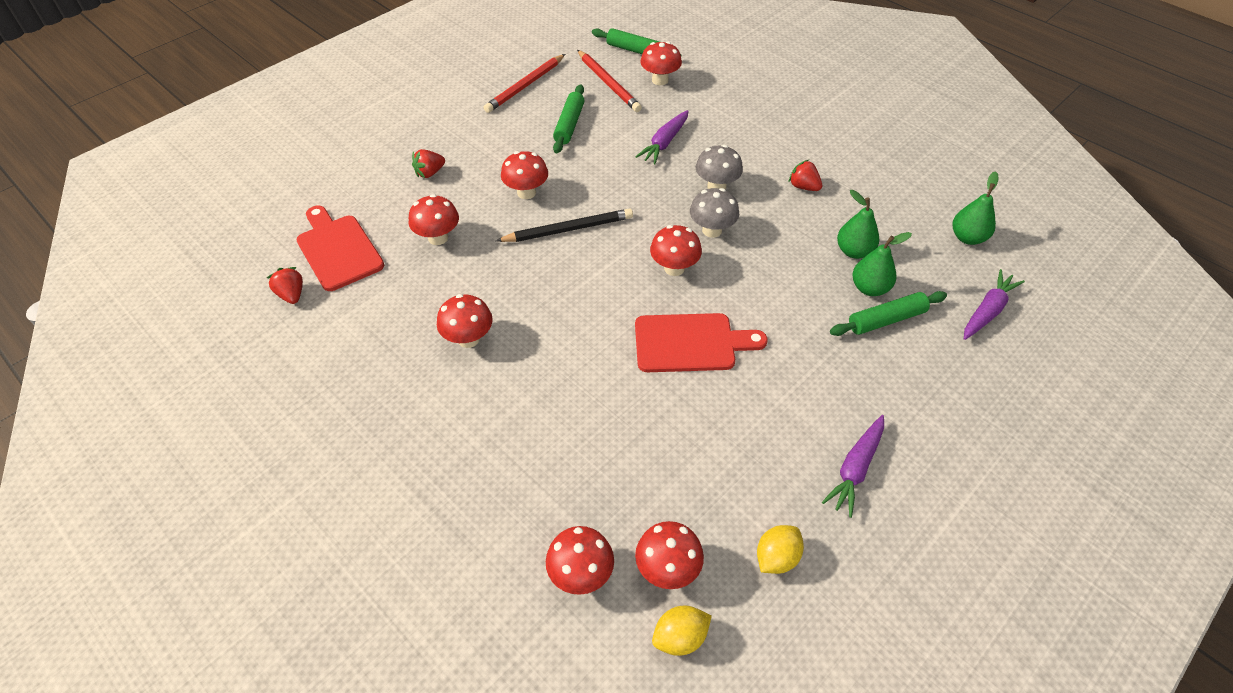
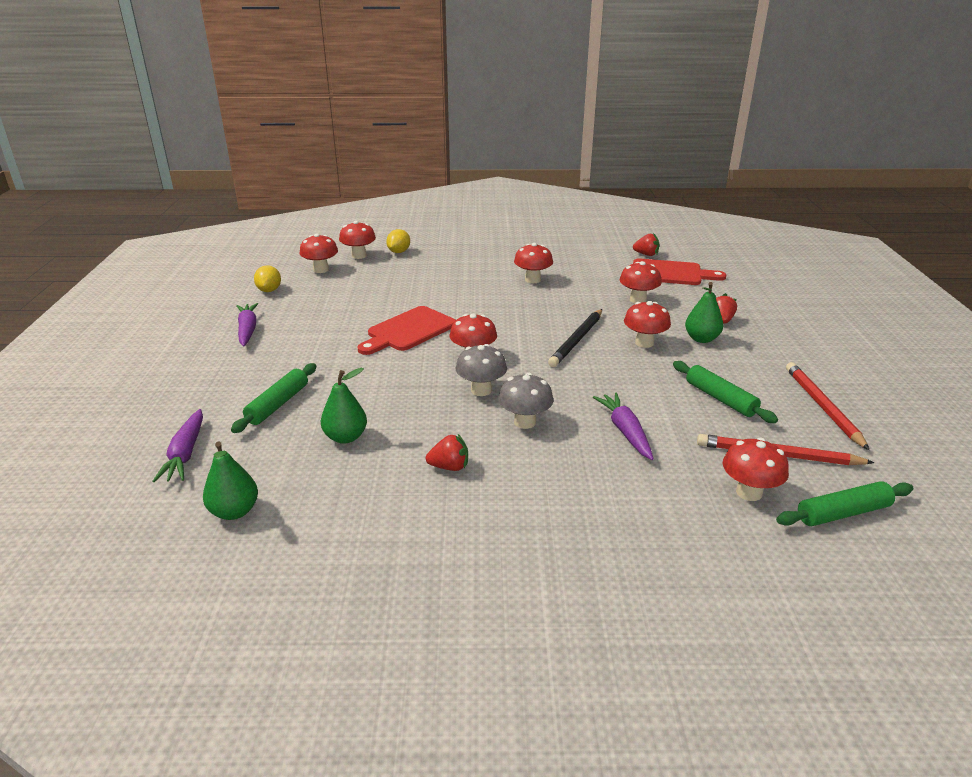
camera: 135 degrees right, 20 degrees down
(680, 637) = (295, 261): yellow lemon -> yellow lemon (399, 252)
(869, 288) = (308, 418): green pear -> green pear (701, 339)

